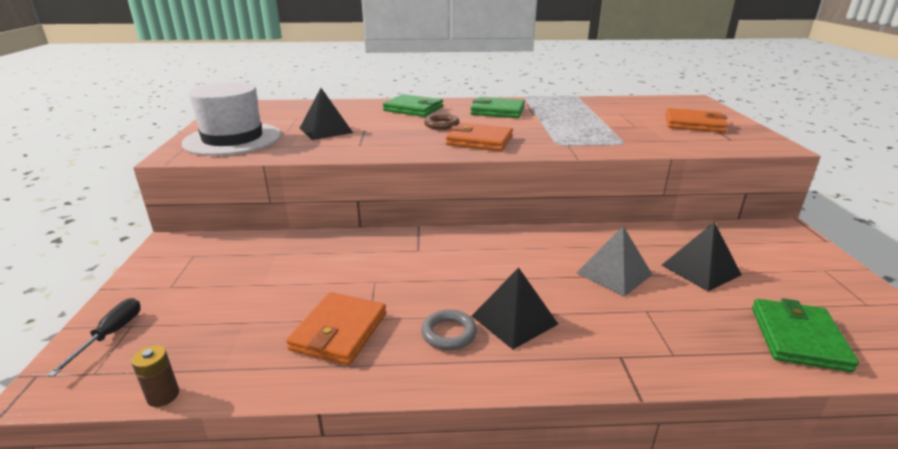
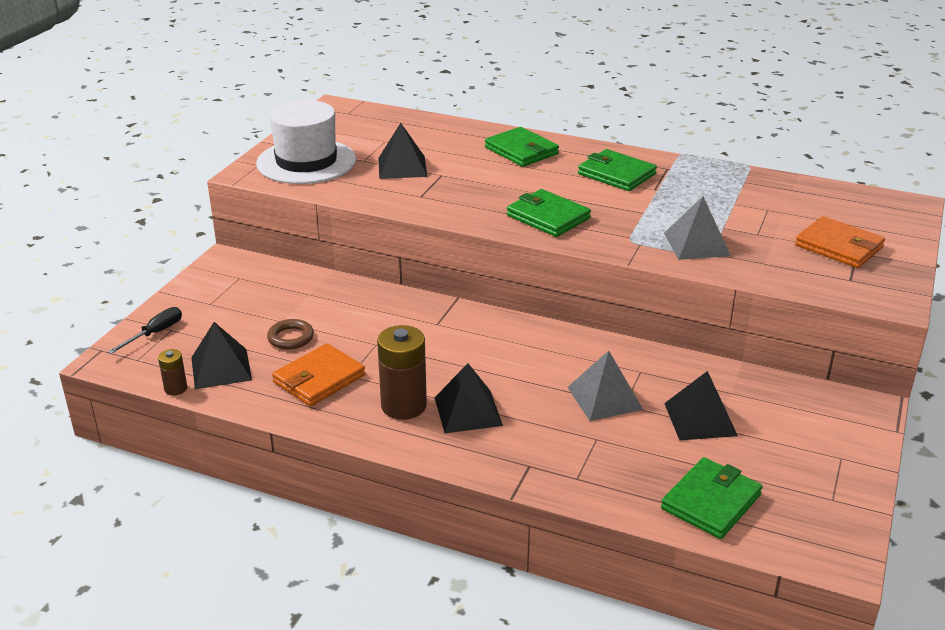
camera: 25 degrees right, 5 degrees up
(215, 352) = (221, 368): none -> black pyramid
(441, 125) = (529, 184): brown ring -> brown ring (291, 338)
(449, 333) = (404, 406): grey ring -> brown battery
(479, 141) = (548, 217): orange wallet -> green wallet
(606, 138) = (696, 244): none -> grey pyramid

